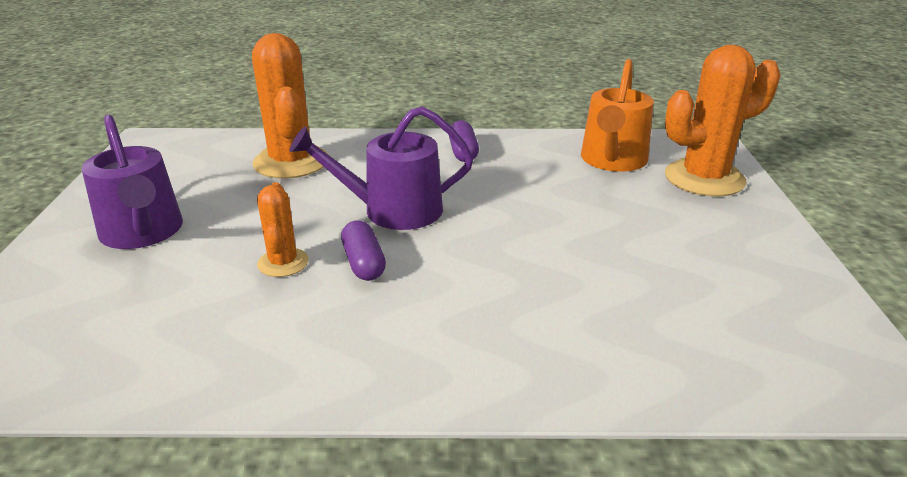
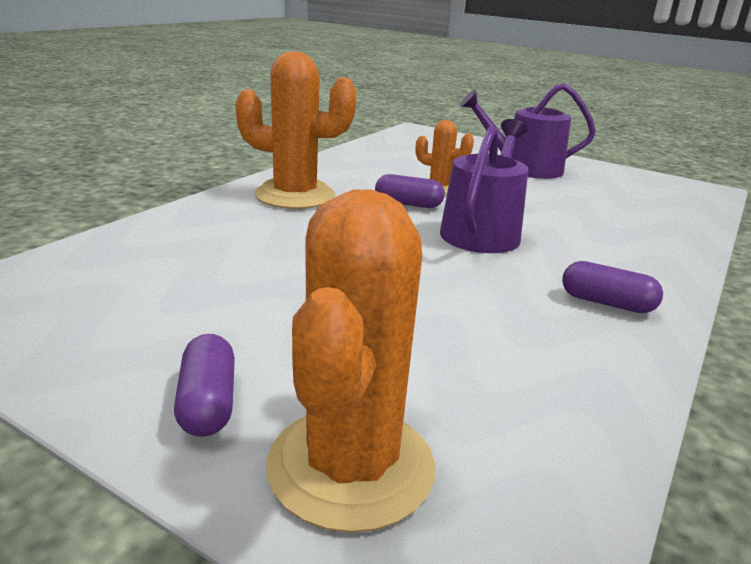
camera: 120 degrees right, 5 degrees down
(291, 162) = (626, 222): orange cactus -> orange cactus (295, 195)
(612, 160) = (499, 406): orange watering can -> none
(739, 223) = (208, 403): none -> purple capsule

